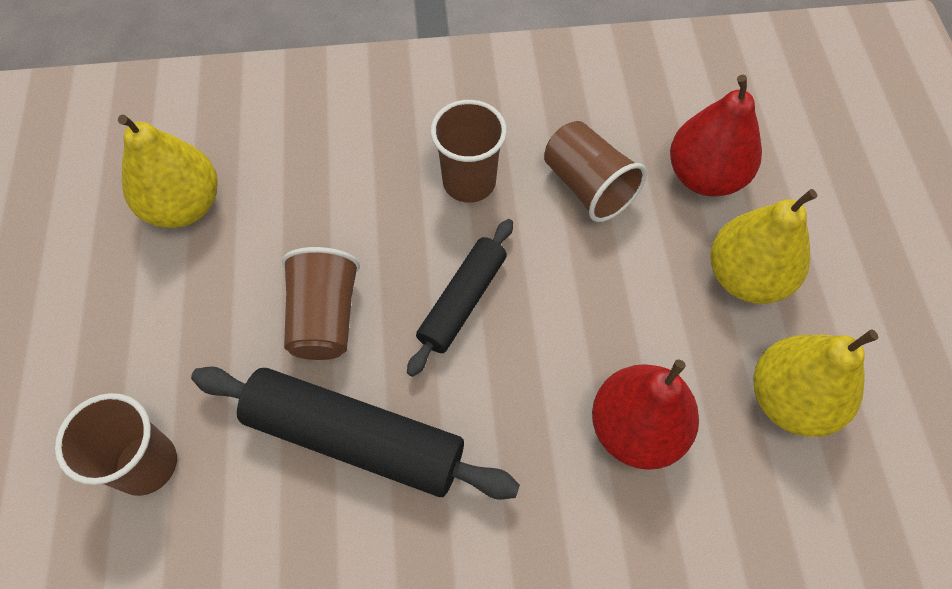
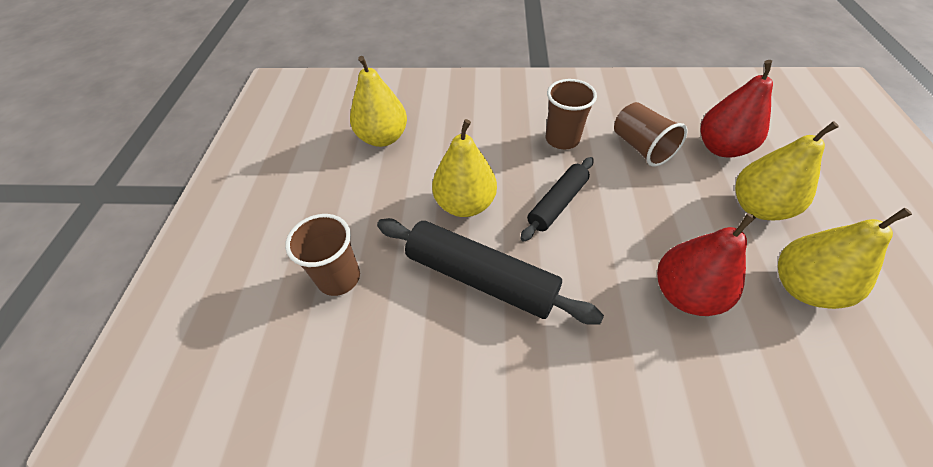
camera: 10 degrees right, 10 degrees down
(324, 317) = (465, 204): brown cup -> yellow pear

